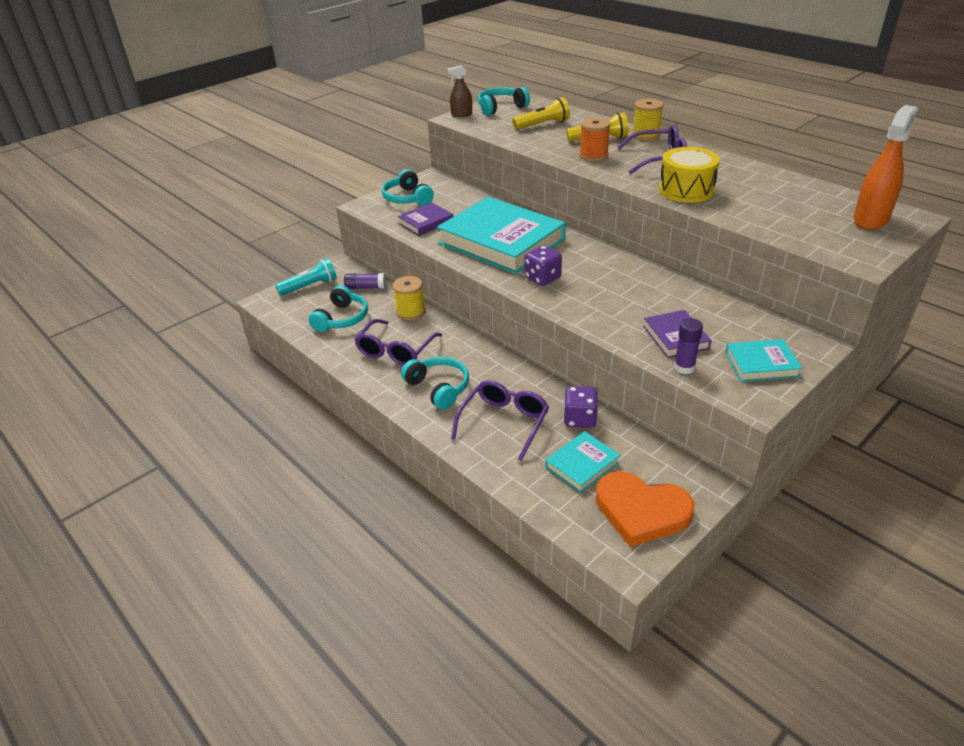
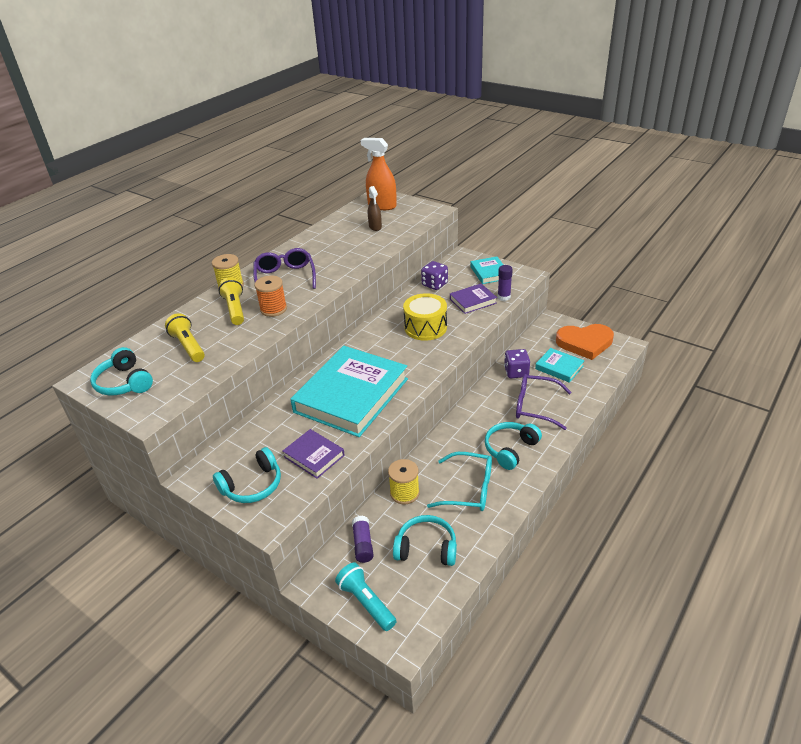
camera: 100 degrees left, 0 degrees up
(395, 351) = (469, 489): purple glasses -> turquoise glasses
(461, 114) = (136, 411): brown spray bottle -> brown spray bottle (375, 227)
(542, 278) = (411, 364): purple dice -> purple dice (434, 284)
(641, 511) = (585, 343): orange heart -> orange heart turned 75 degrees clockwise
(686, 190) = (343, 264): yellow drum -> yellow drum (425, 327)

